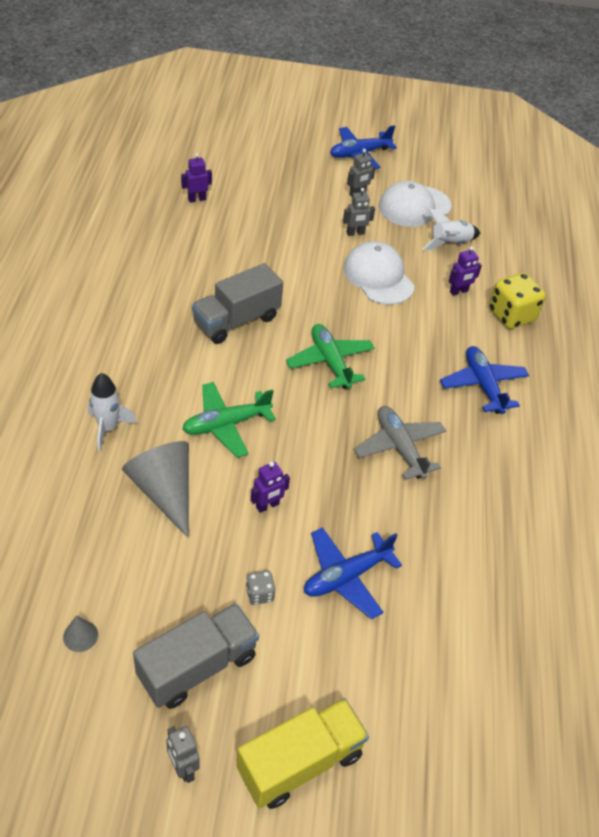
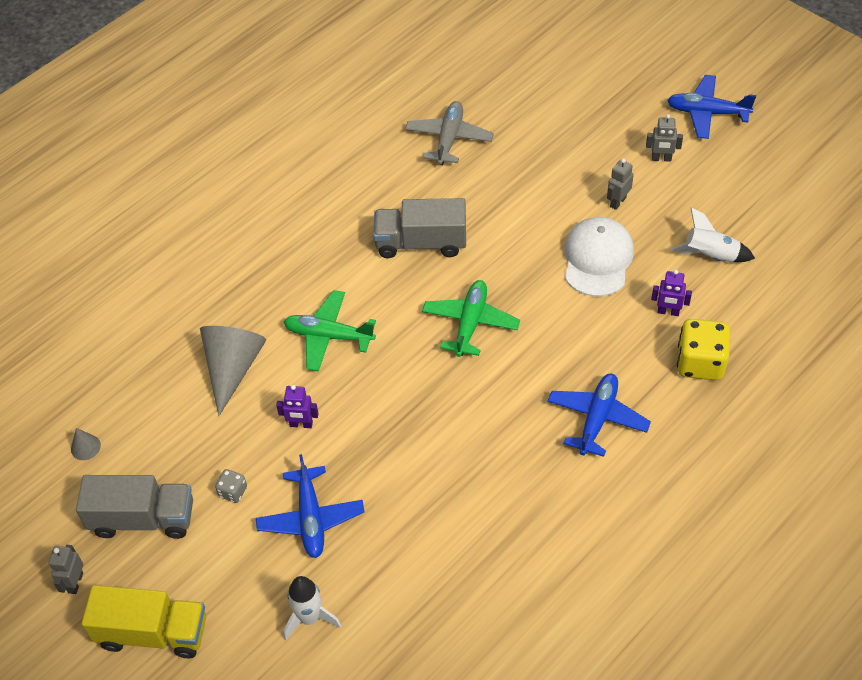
camera: 45 degrees right, 5 degrees up
(108, 428) = (234, 291): white rocket -> white rocket (309, 618)
(197, 199) = (491, 101): purple robot -> none
(346, 577) = (311, 518): blue plane -> blue plane turned 105 degrees counterclockwise
(355, 233) = (617, 202): grey robot -> grey robot turned 105 degrees clockwise
(399, 447) = (459, 435): grey plane -> grey plane (449, 139)
(414, 206) = (711, 197): white cap -> none

